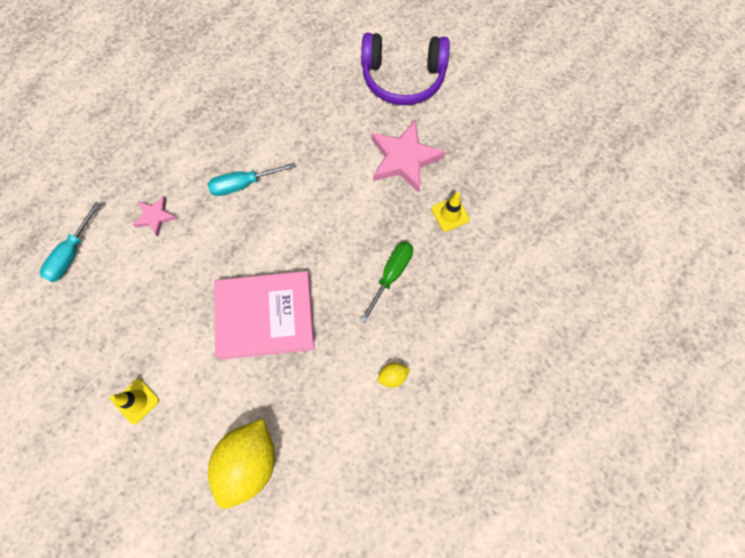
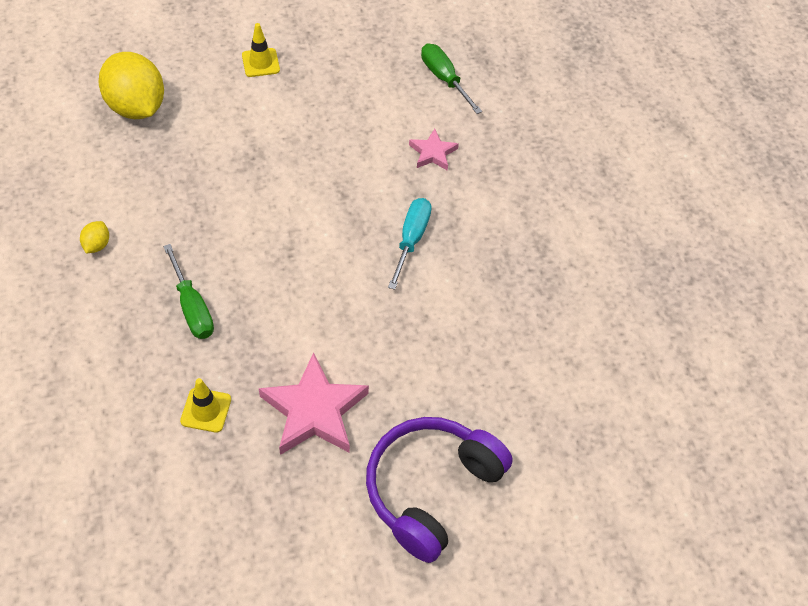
camera: 120 degrees right, 15 degrees down
(72, 253) = (444, 79): turquoise screwdriver -> green screwdriver
(266, 317) = (249, 183): pink book -> none

